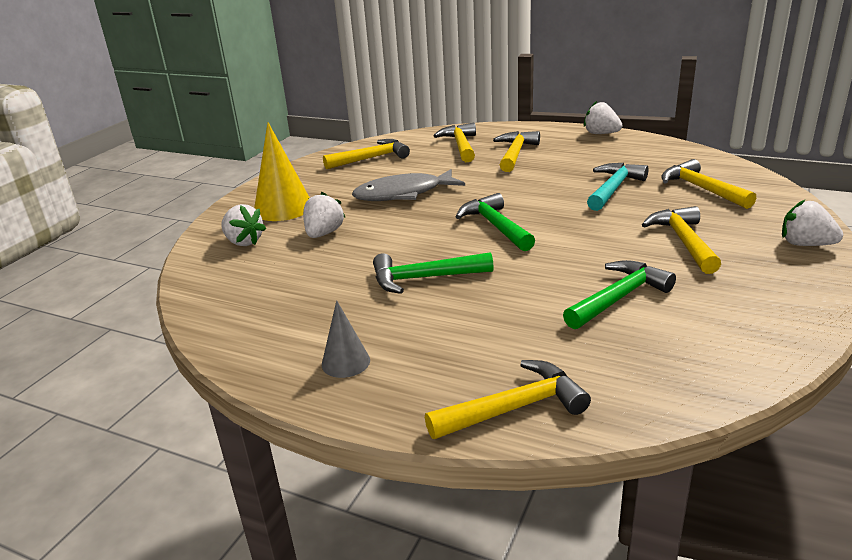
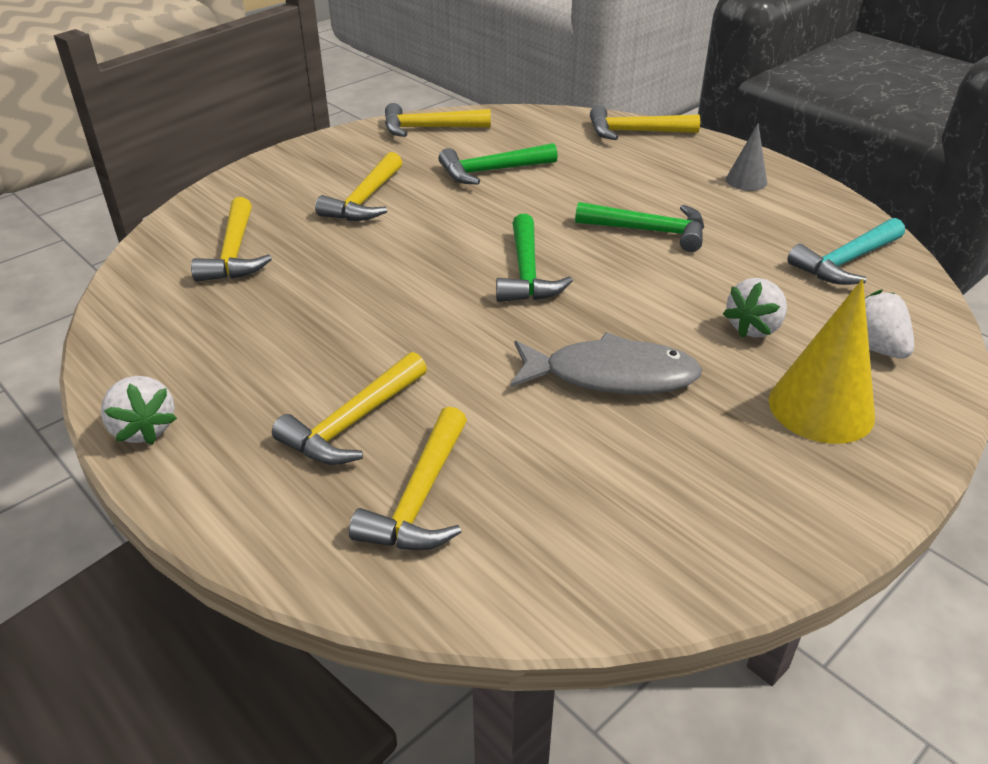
camera: 160 degrees left, 10 degrees up
(371, 158) = (628, 522): yellow hammer -> yellow hammer (429, 128)
(613, 189) = (324, 287): turquoise hammer -> turquoise hammer (846, 262)
(805, 244) = (275, 170): white strawberry -> none

